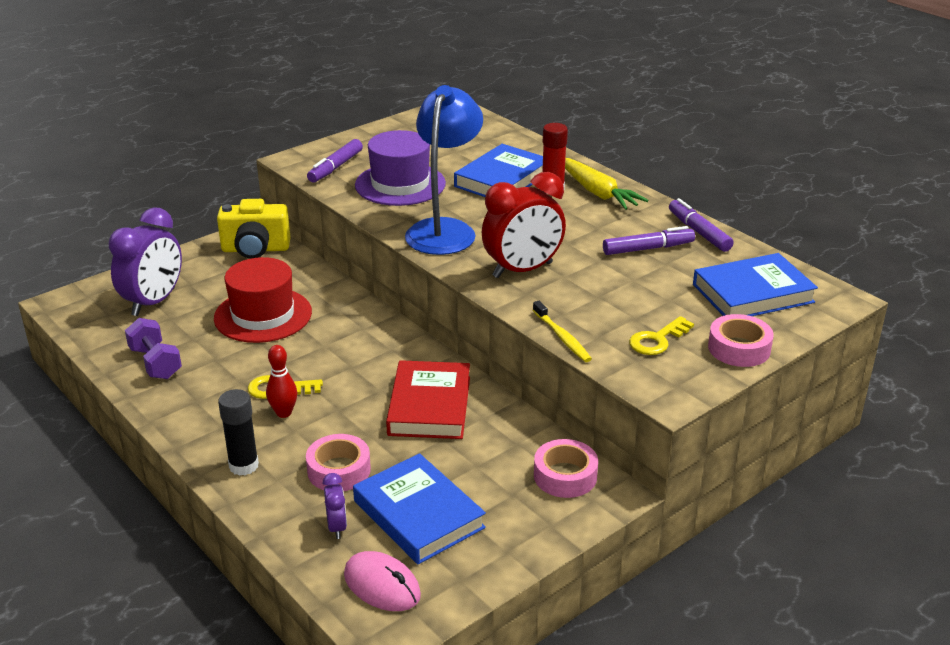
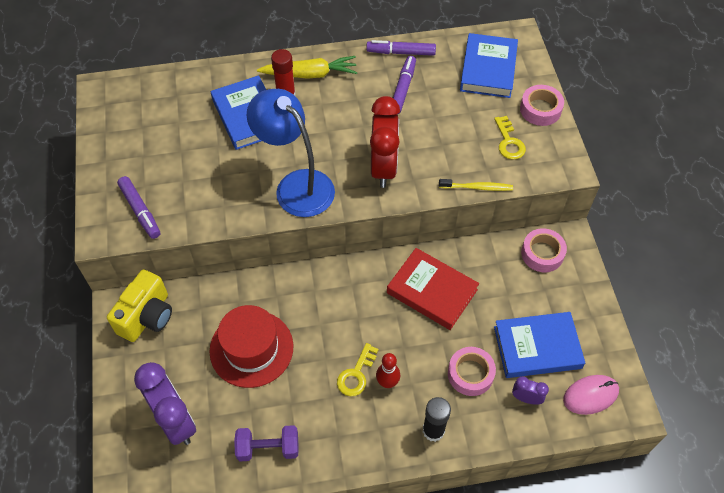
camera: 60 degrees left, 25 degrees up
(400, 184) = (205, 181): purple hat -> none

